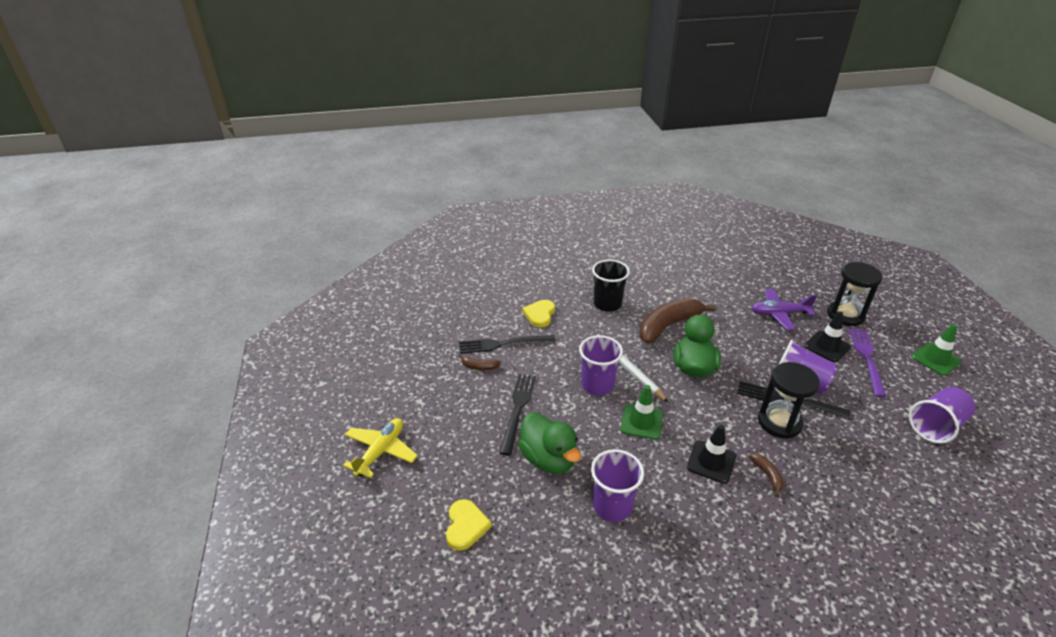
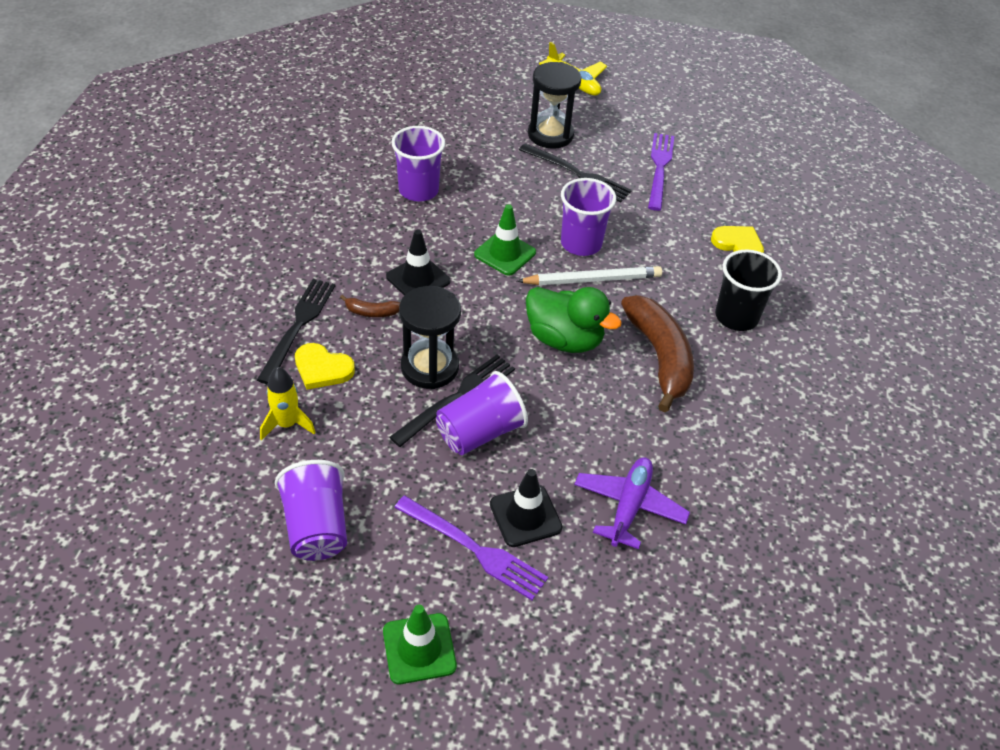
camera: 110 degrees right, 10 degrees up
(466, 526) = (460, 107): yellow heart -> yellow heart (322, 368)
(479, 367) = (659, 168): brown banana -> purple fork
(502, 344) = (692, 196): black fork -> black fork (298, 326)
(548, 459) = (499, 172): green duck -> none
(845, 315) = (583, 602): black hourglass -> black hourglass (550, 135)
(899, 476) = (287, 424): none -> yellow rocket

